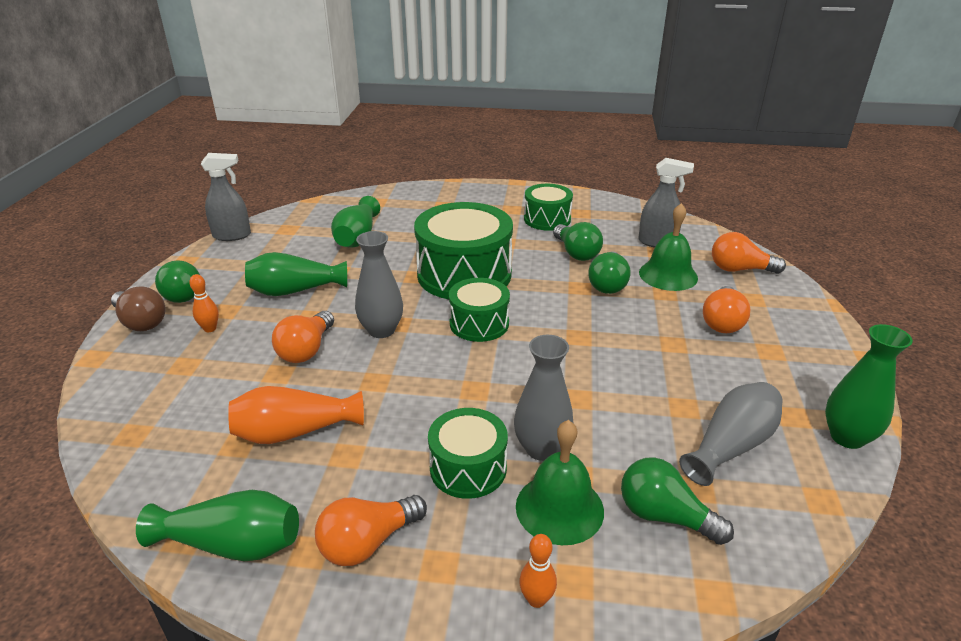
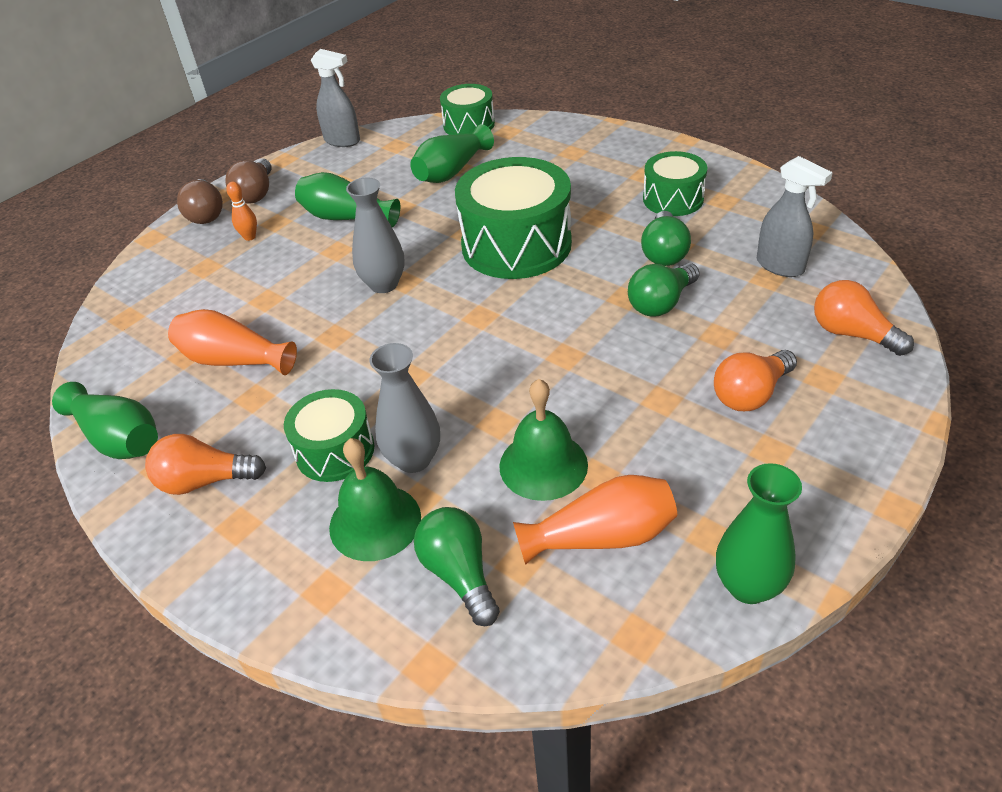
camera: 35 degrees right, 10 degrees up
(182, 293) = (256, 193): green light bulb -> brown light bulb
(306, 350) = (305, 284): orange light bulb -> none
(479, 323) = (479, 307): green drum -> green drum (469, 125)
(536, 599) = (281, 590): orange bowling pin -> none
(668, 275) = (747, 313): green bell -> green bell (543, 465)
(731, 445) = (602, 536): grey vase -> orange vase

